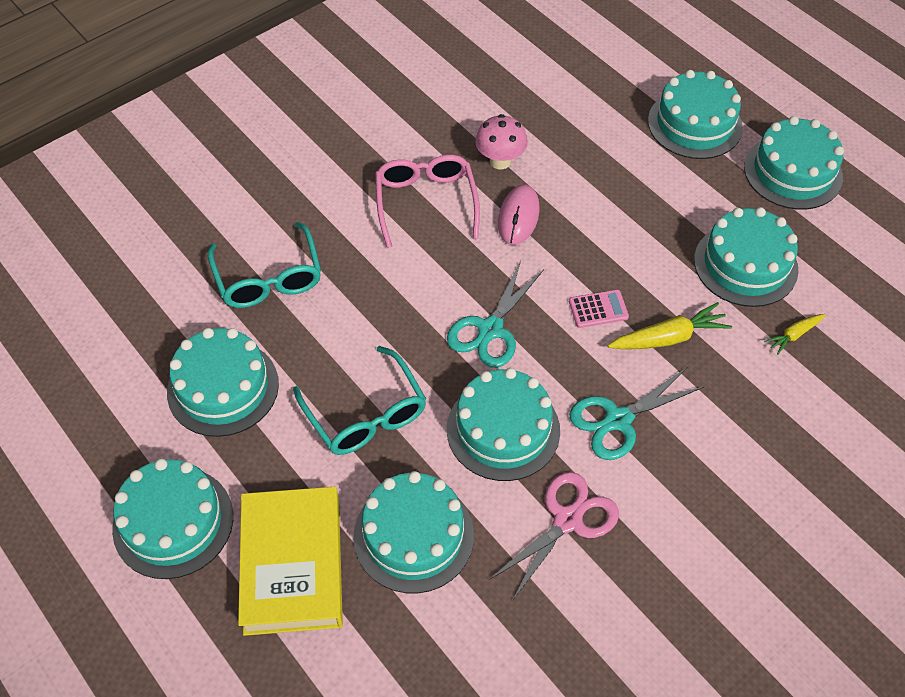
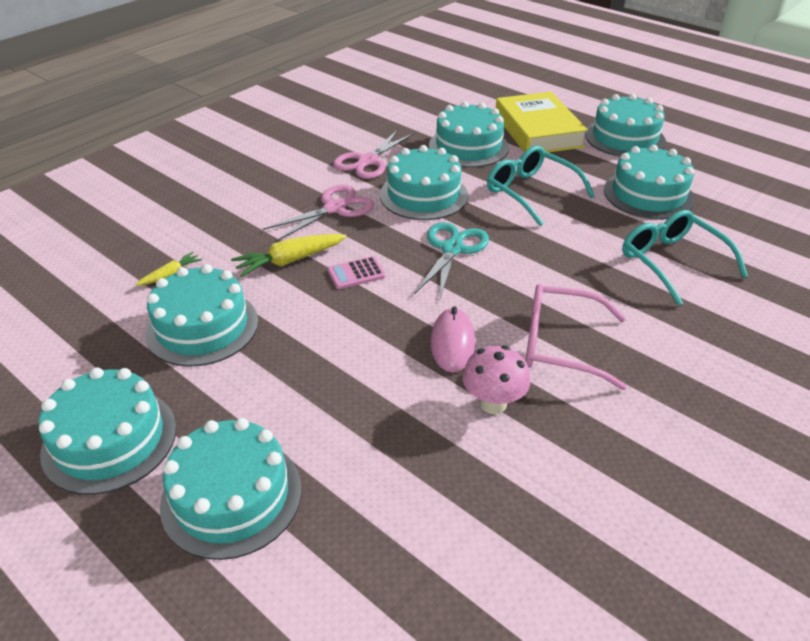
camera: 170 degrees right, 15 degrees down
(426, 202) = (560, 344): pink glasses -> pink glasses turned 120 degrees clockwise
(618, 420) = (335, 208): turquoise scissors -> pink scissors

